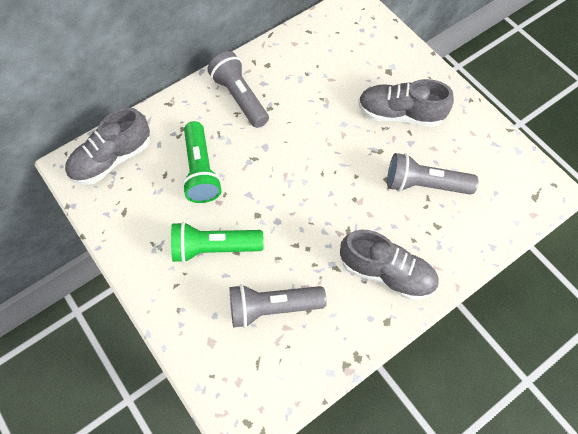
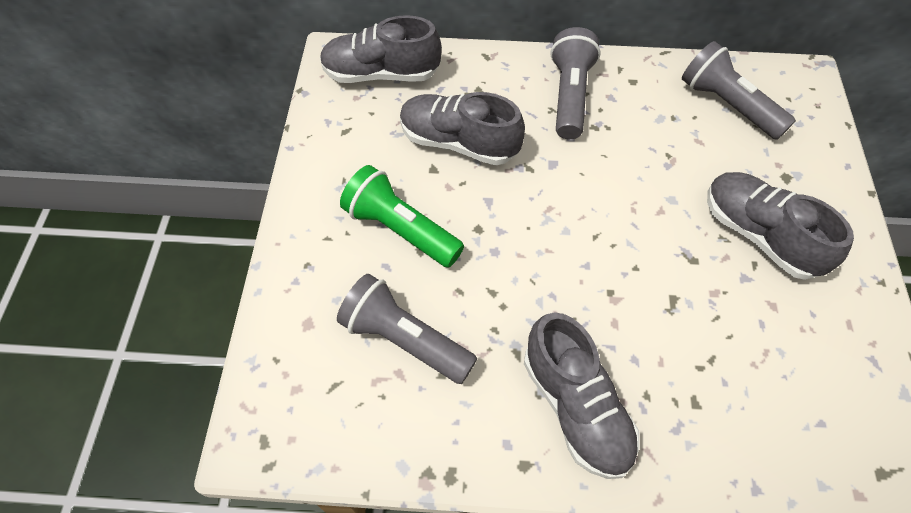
camera: 40 degrees right, 5 degrees down
(201, 171) = (459, 142): green flashlight -> grey shoe
(424, 184) = (721, 339): grey flashlight -> grey flashlight (727, 105)

